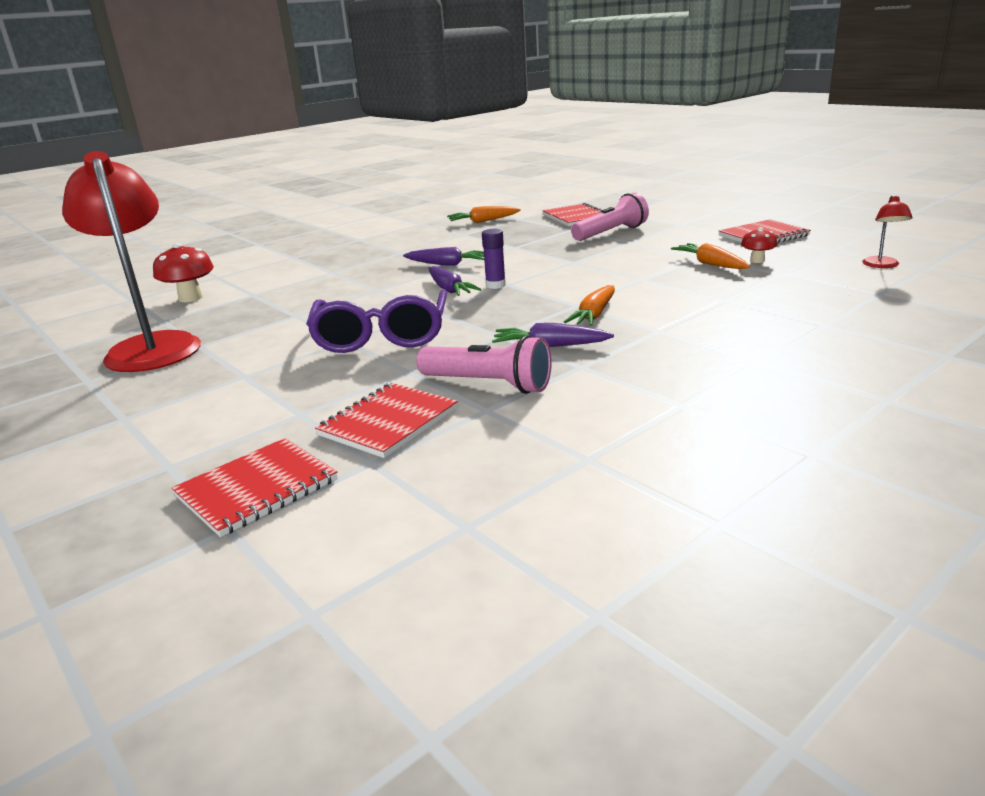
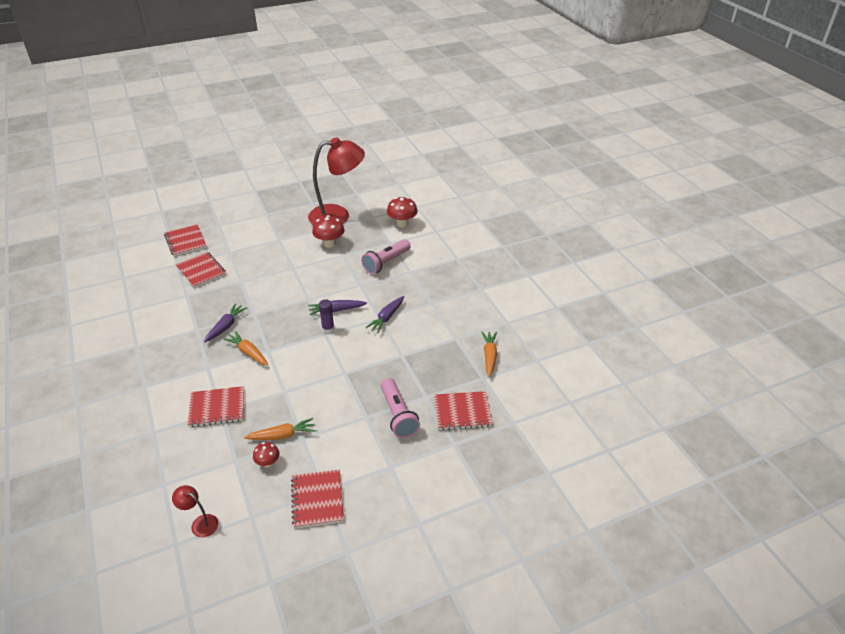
camera: 105 degrees right, 15 degrees up
(257, 332) = (329, 243): none -> red mushroom
(382, 335) = (289, 278): purple glasses -> none
(488, 384) = (206, 300): pink flashlight -> pink flashlight (386, 262)
(722, 303) = (217, 408): none -> red notebook

